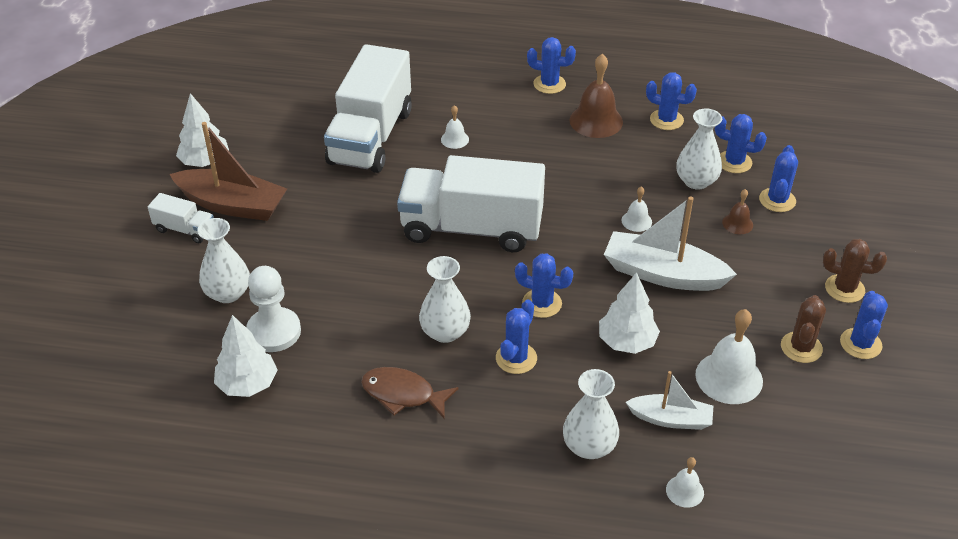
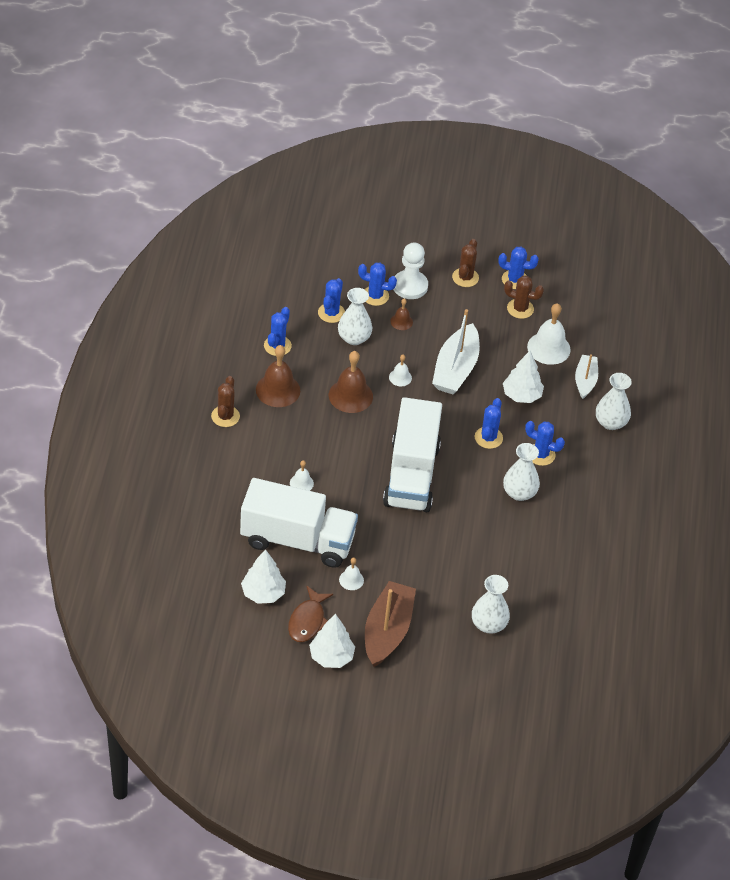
camera: 95 degrees left, 5 degrees up
(185, 229) = (418, 661): white truck -> none
(247, 384) = (576, 604): white tree -> white tree (263, 593)
(274, 331) = (526, 592): white pawn -> white pawn (410, 286)
(403, 394) = (577, 516): brown fish -> brown fish (308, 621)
(549, 84) = (225, 416): blue cactus -> brown cactus
(597, 178) = (350, 395): none -> brown bell
(685, 491) = (639, 381): white bell -> white bell (351, 580)

